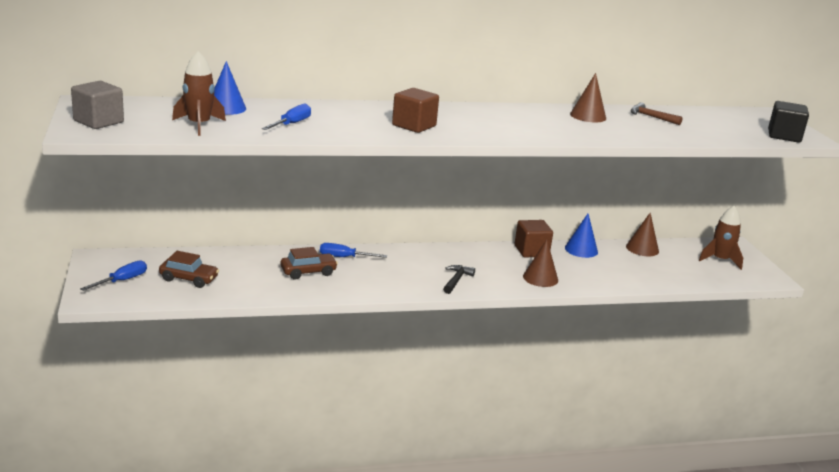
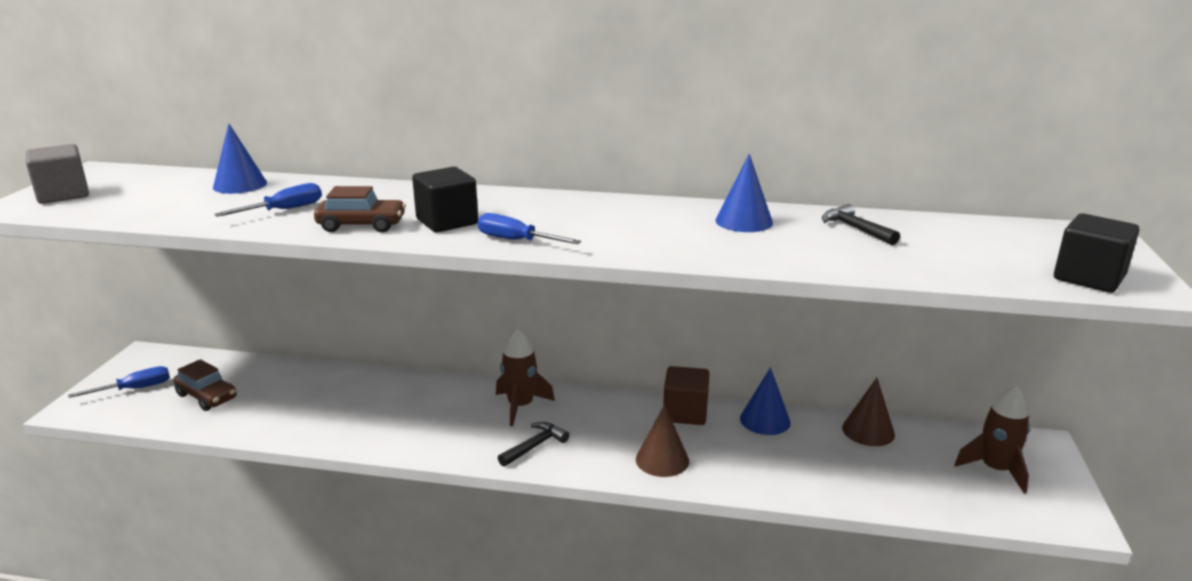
camera: 25 degrees right, 0 degrees up
(199, 125) = (168, 205): brown rocket -> brown rocket (520, 406)
(308, 272) = (353, 406): brown car -> brown car (361, 225)
(344, 257) = (418, 390): blue screwdriver -> blue screwdriver (516, 241)
(414, 126) = (447, 222): brown cube -> black cube
(588, 116) = (744, 221): brown cone -> blue cone
(651, 117) = (855, 229): brown hammer -> black hammer

